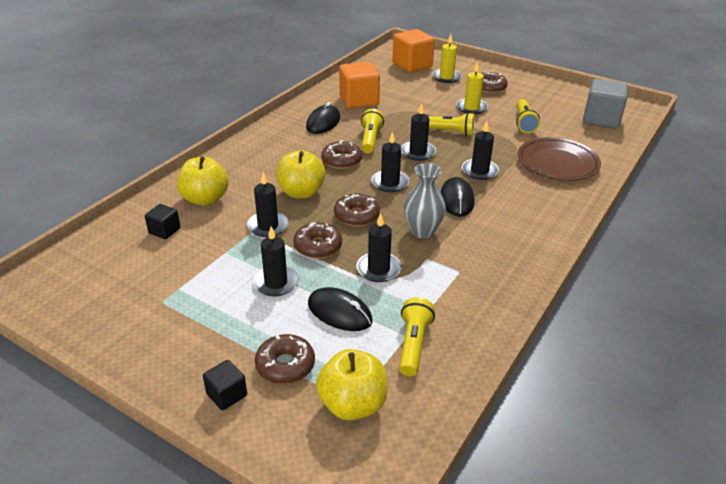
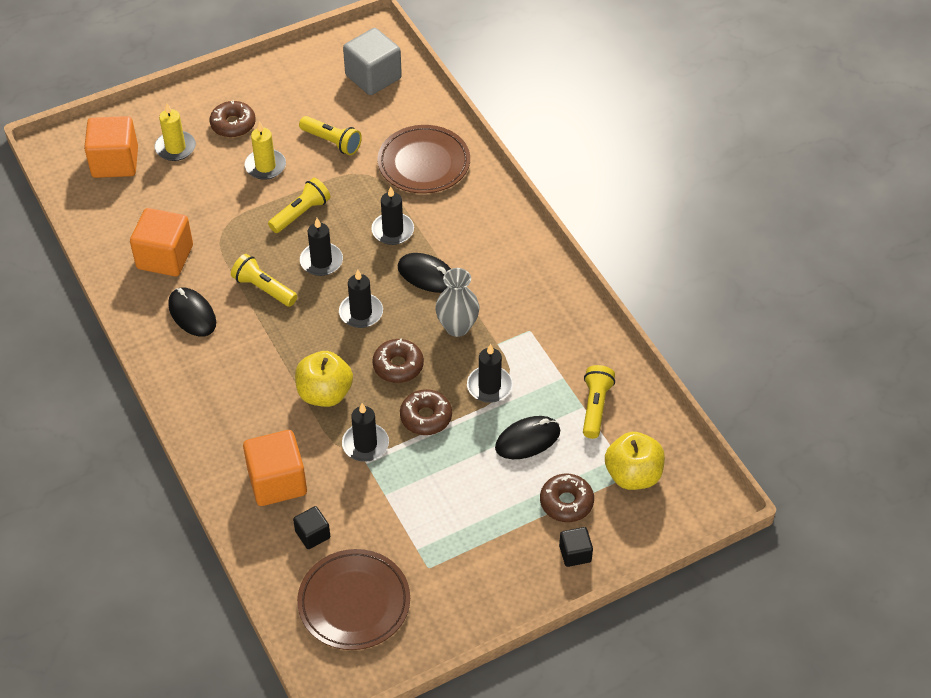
camera: 60 degrees left, 15 degrees up
(106, 273) = (354, 602): none -> brown plate
(205, 199) = (277, 482): yellow apple -> orange cube
(276, 283) = (458, 470): black candle -> none
(341, 161) = (288, 333): brown donut -> none
(413, 344) = (595, 407): yellow flashlight -> yellow flashlight turned 60 degrees clockwise

